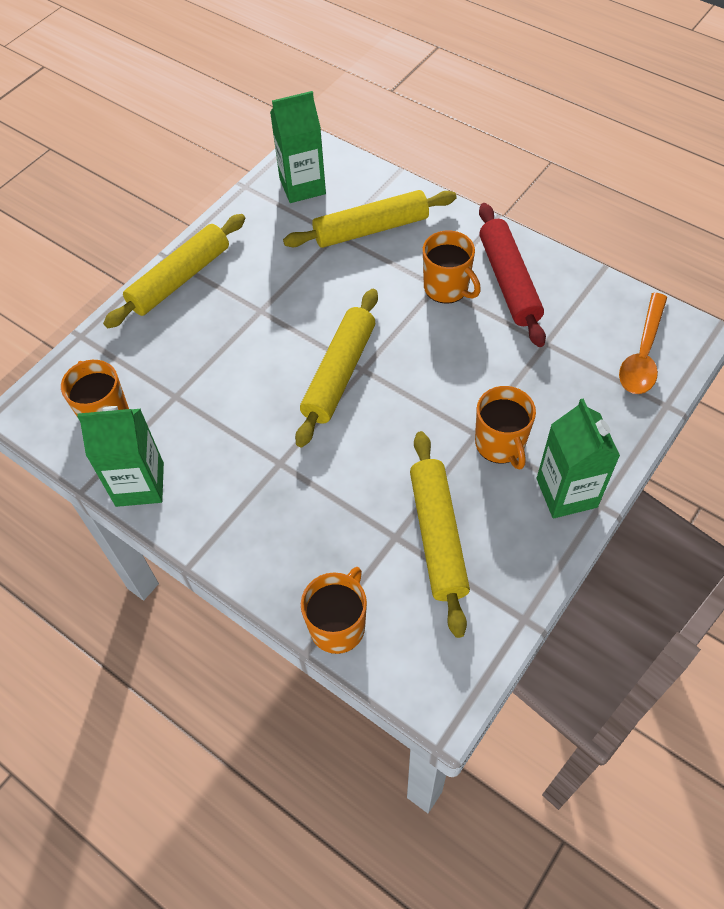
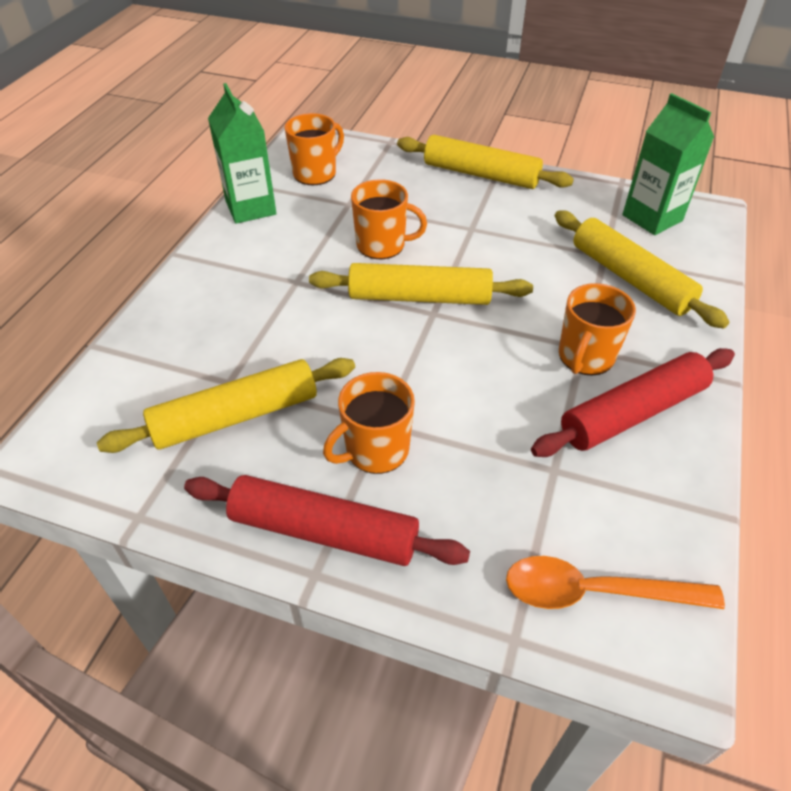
camera: 70 degrees right, 10 degrees down
(338, 626) = (120, 361): orange mug -> orange mug (382, 245)
(566, 493) = (324, 531): green carton -> red rolling pin

